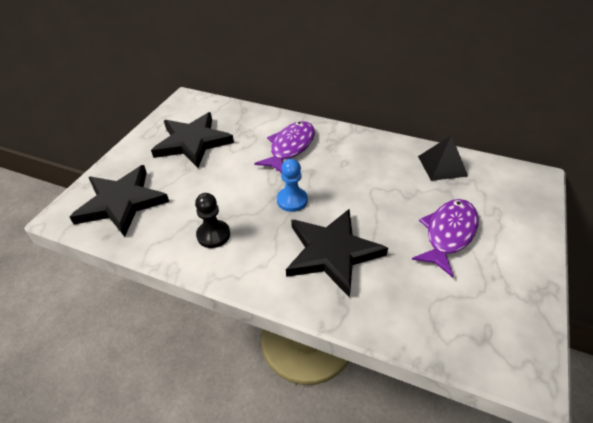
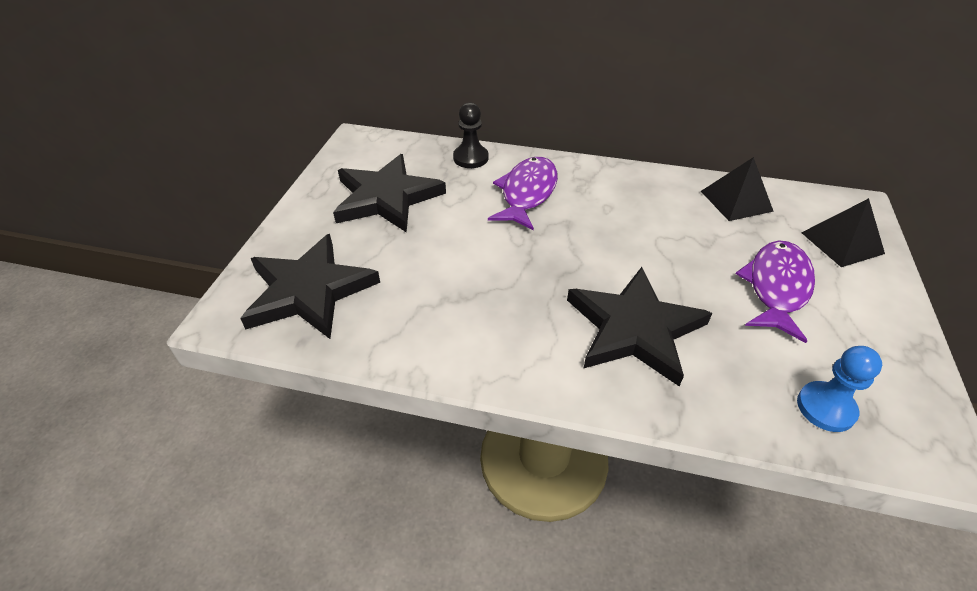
camera: 10 degrees left, 0 degrees up
(213, 235) = (461, 322): black pawn -> black pawn (470, 158)
(292, 200) = (555, 264): blue pawn -> blue pawn (825, 408)
(512, 205) = (842, 243): none -> black pyramid

